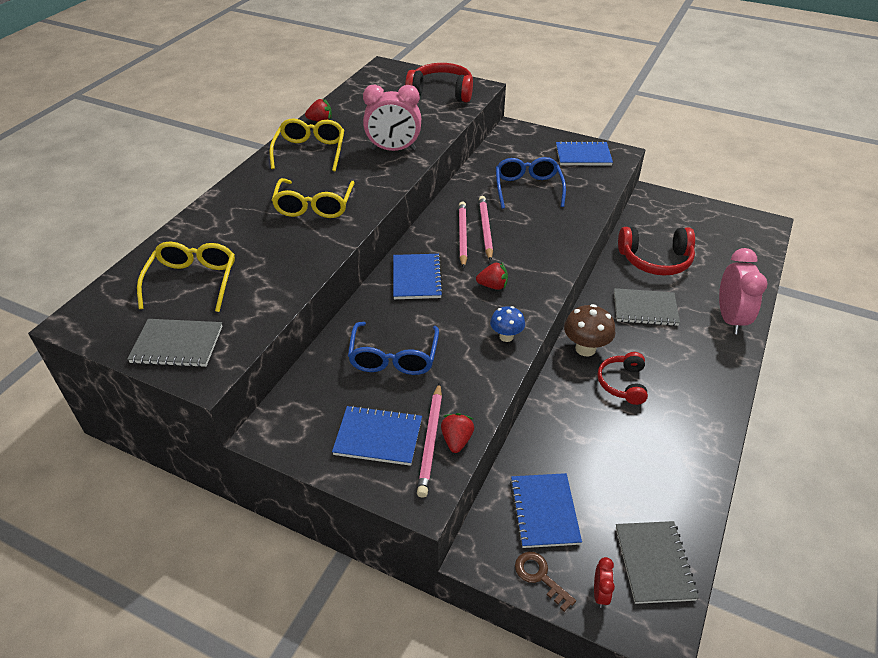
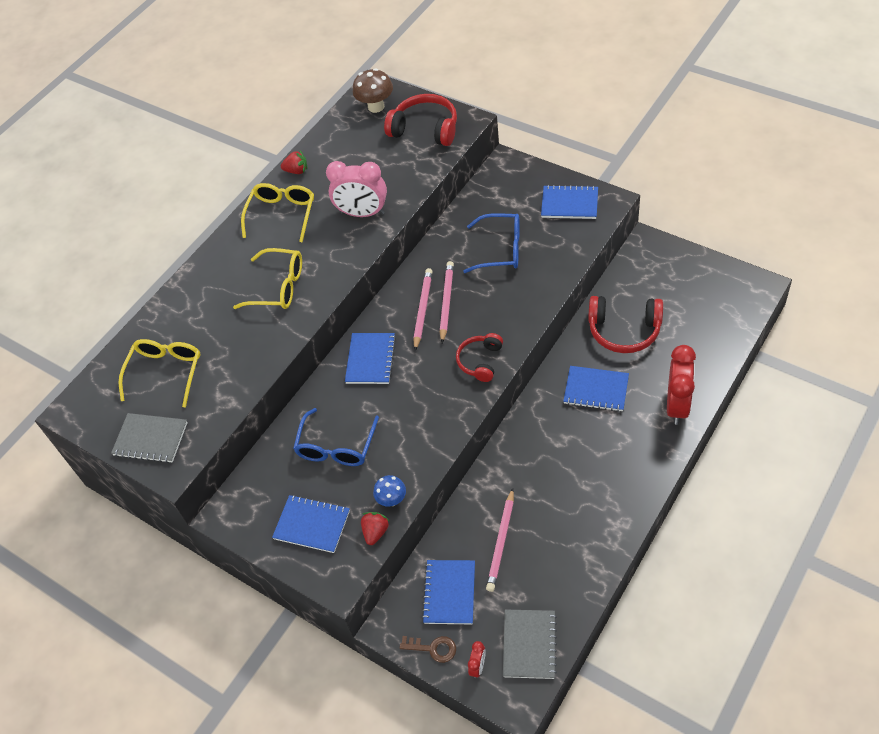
camera: 15 degrees right, 10 degrees up
(314, 206) = (278, 287): yellow glasses -> yellow glasses turned 90 degrees counterclockwise
(431, 441) = (354, 531): pink pencil -> pink pencil (501, 542)
(493, 286) = (439, 371): red strawberry -> none
(506, 336) = (439, 429): blue mushroom -> blue mushroom (392, 500)
(528, 189) = (500, 249): blue glasses -> blue glasses turned 90 degrees clockwise
(540, 576) = (433, 648): brown key -> brown key turned 135 degrees clockwise
(585, 349) = (525, 433): brown mushroom -> brown mushroom (376, 107)
(622, 383) = (550, 472): red headphones -> red headphones (480, 361)
(645, 309) = (596, 390): grey notebook -> blue notebook
(730, 319) = (677, 405): pink clock -> red clock

